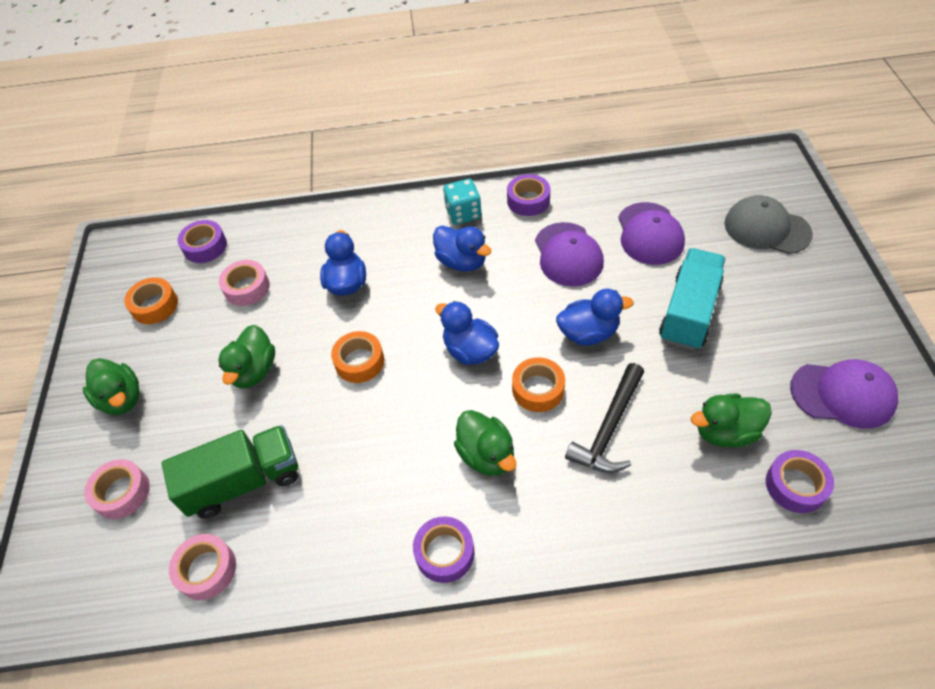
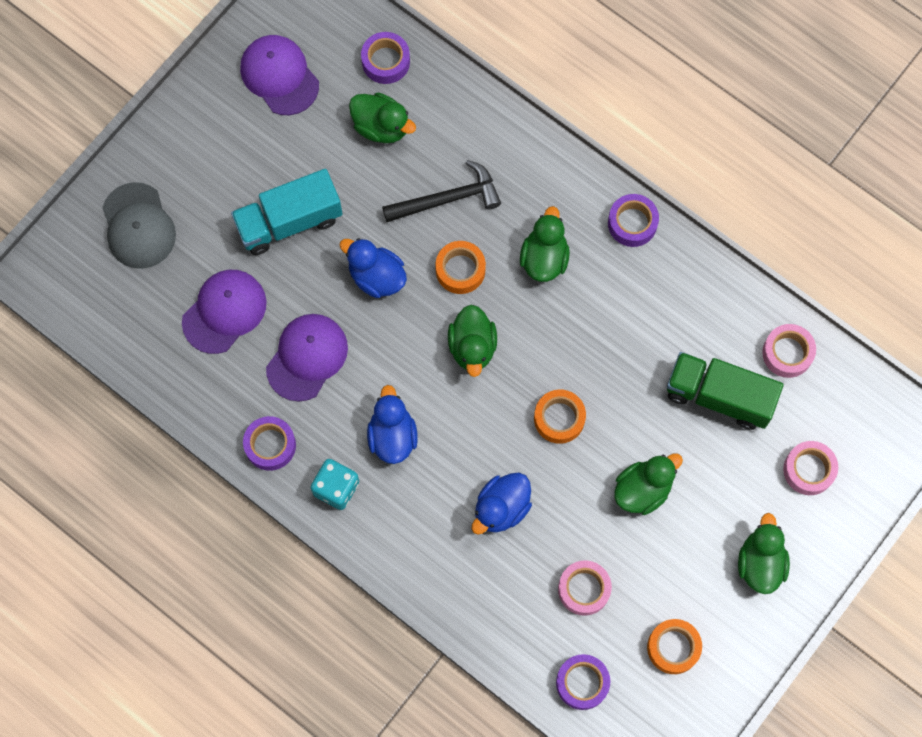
camera: 140 degrees left, 20 degrees up
(470, 350) = (472, 347): blue duck -> green duck

